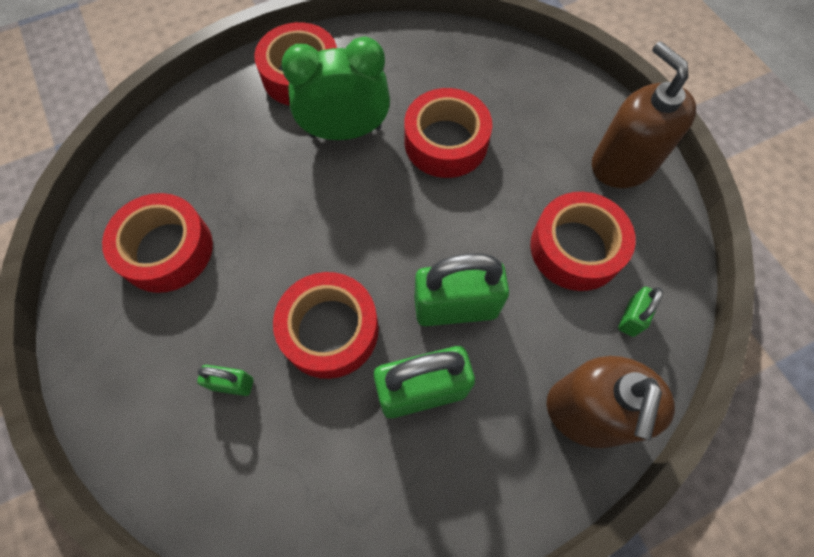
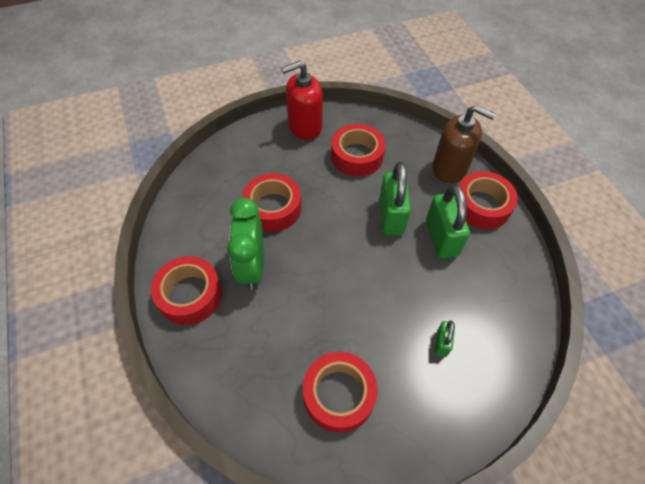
camera: 85 degrees left, 10 degrees down
(330, 330) = (405, 284): red tape -> red tape (481, 206)
(622, 164) = (305, 126): brown soap dispenser -> red soap dispenser
(631, 317) = (399, 141): green padlock -> none

